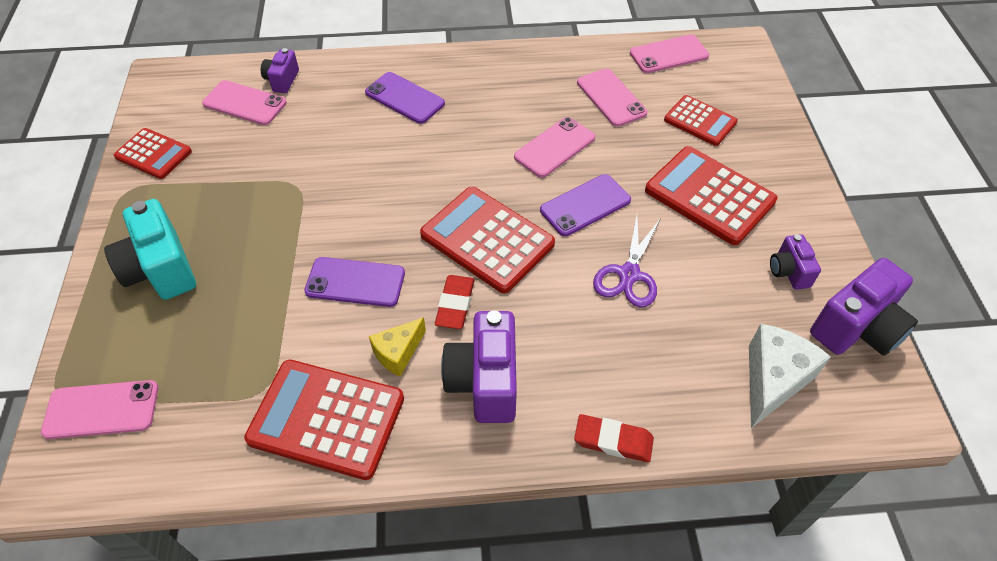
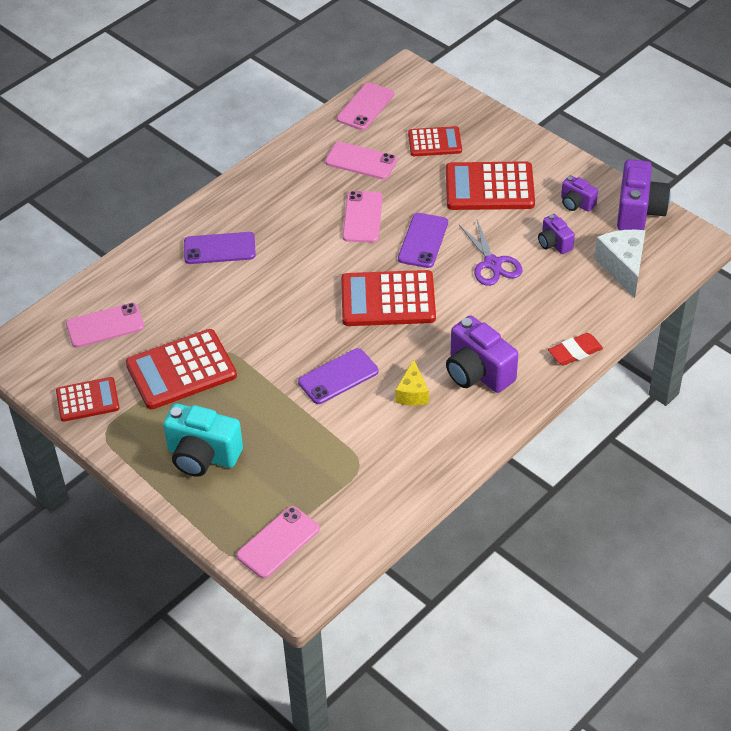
camera: 40 degrees left, 5 degrees down
(282, 80) = (110, 293): purple camera -> purple camera (554, 243)
(327, 418) = (414, 451): red calculator -> red calculator (181, 370)
(455, 304) = (413, 347): red eraser -> none

